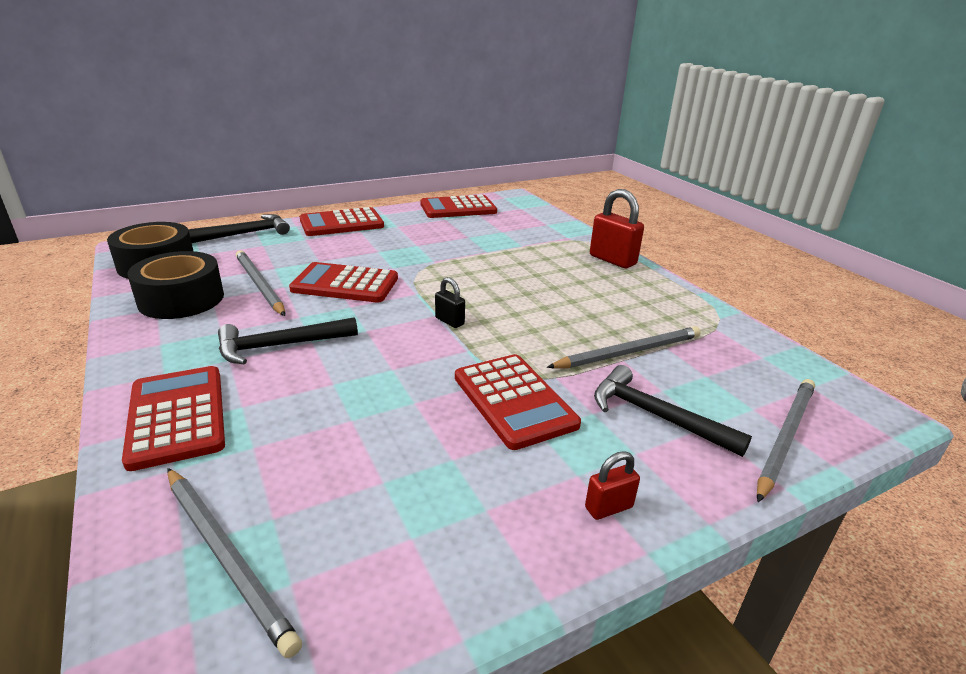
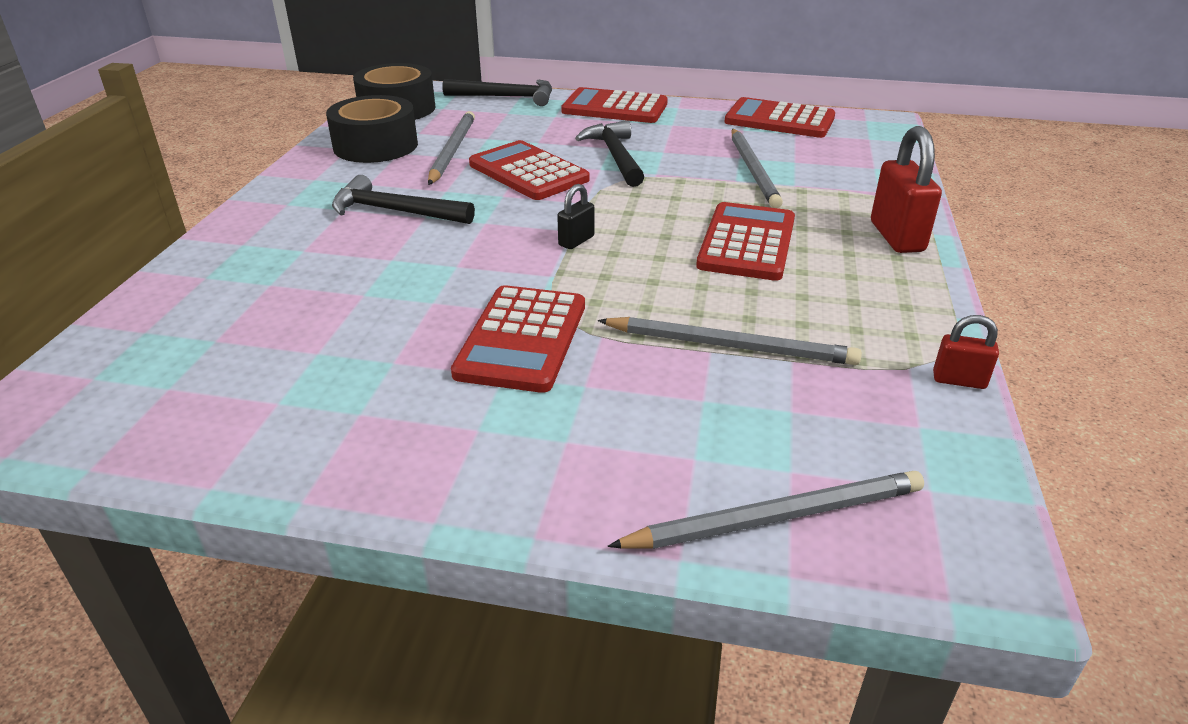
camera: 40 degrees right, 5 degrees up
(177, 416) = (253, 240): red calculator -> red calculator (747, 243)
(227, 556) = (158, 350): grey pencil -> grey pencil (753, 170)
(449, 321) = (576, 241): black padlock -> black padlock turned 45 degrees clockwise
(608, 507) = (460, 469): red padlock -> red padlock (959, 380)
(656, 416) = (649, 420): black hammer -> black hammer (615, 156)

